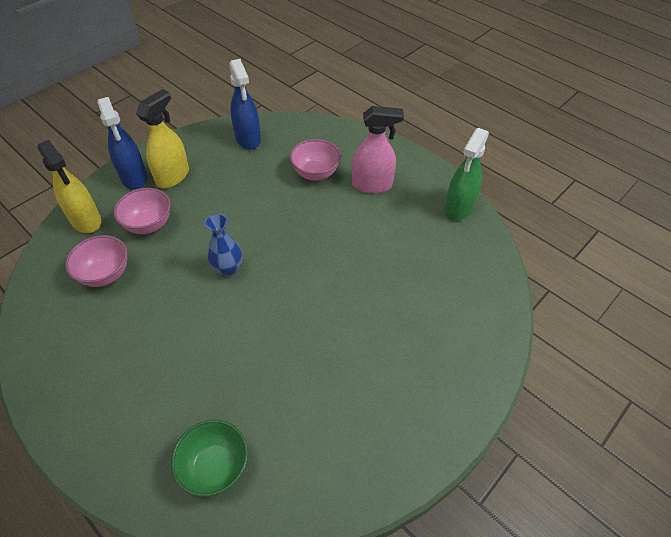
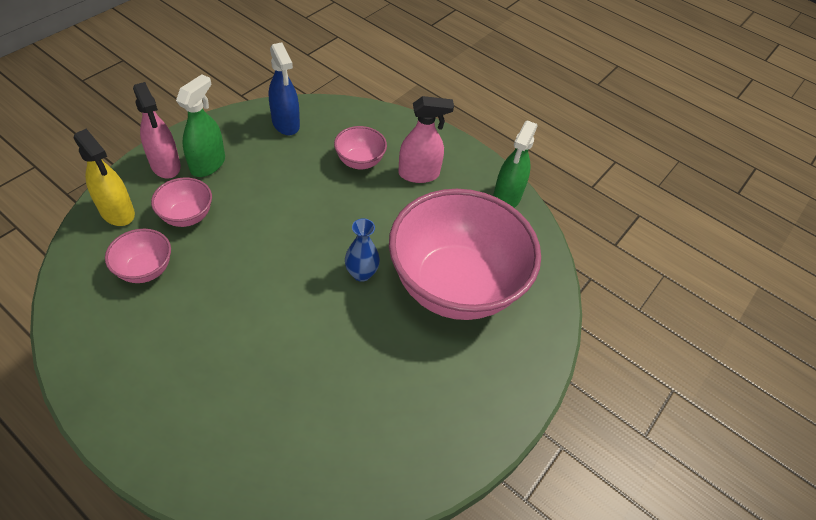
camera: 10 degrees left, 0 degrees up
(134, 178) = (165, 165): blue spray bottle -> pink spray bottle
(173, 176) = (208, 164): yellow spray bottle -> green spray bottle
(215, 467) = (280, 460): green bowl -> none
(228, 269) = (276, 263): blue vase -> blue vase (361, 273)
(402, 294) = (455, 285): none -> pink bowl

